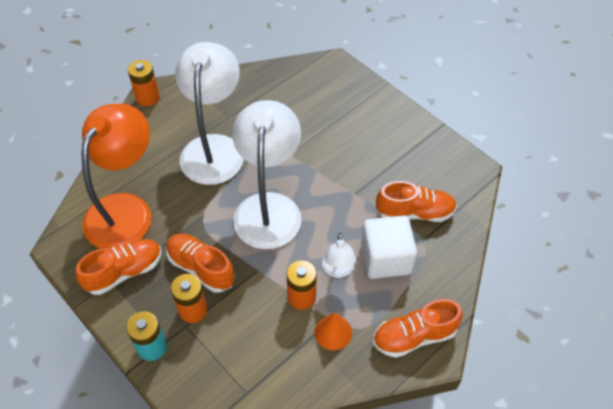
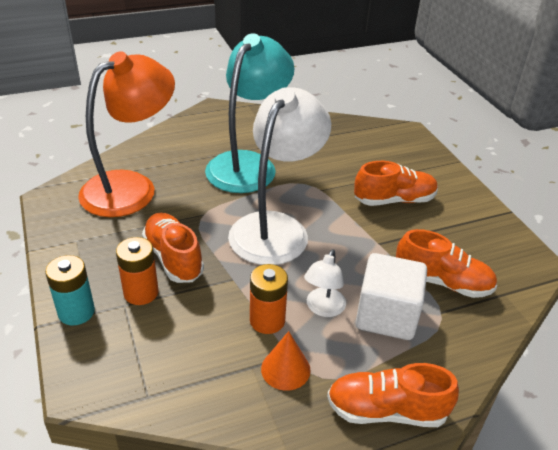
camera: 20 degrees right, 15 degrees down
(124, 272) = (95, 237): orange shoe -> orange shoe (394, 200)
(148, 98) = (208, 111): orange battery -> none
(214, 148) = (248, 164): white lamp -> turquoise lamp

